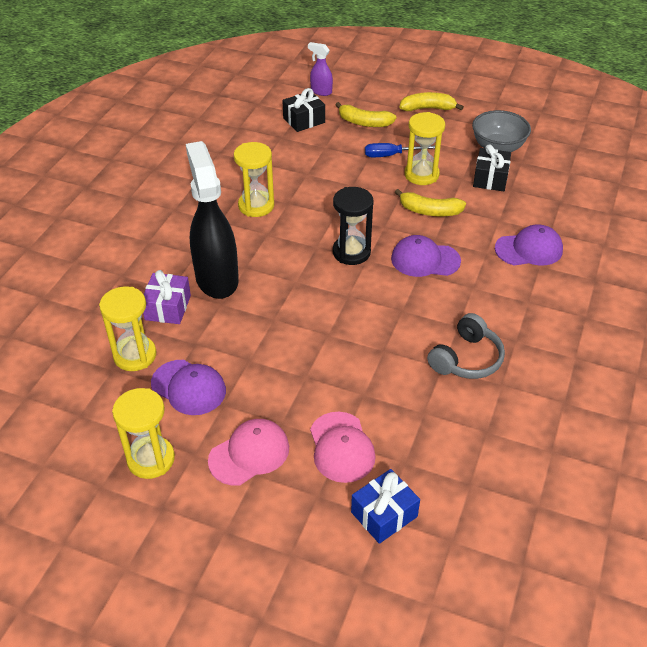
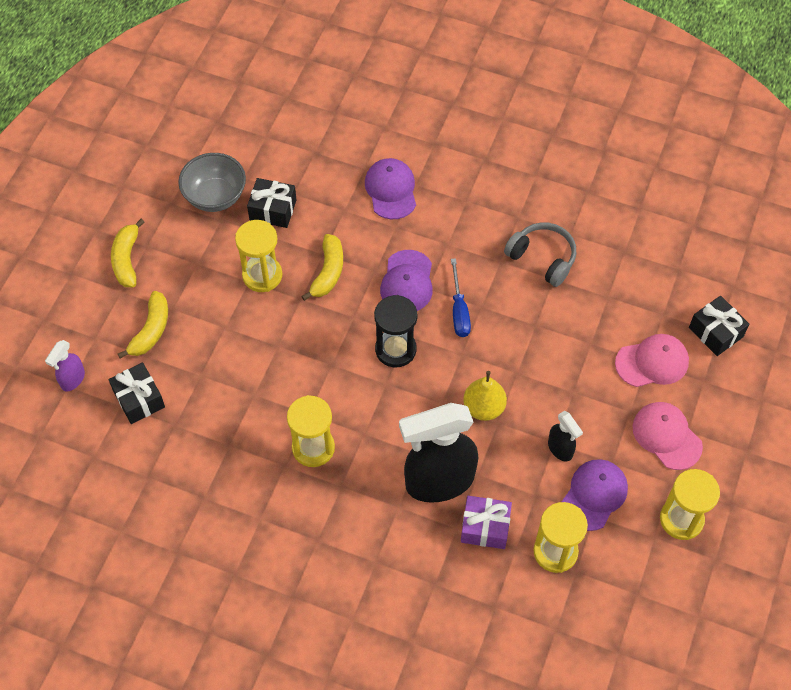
camera: 90 degrees left, 15 degrees up
(241, 364) = (560, 449): none -> black spray bottle
(289, 309) = (484, 407): none -> yellow pear
(384, 514) = (716, 332): blue gift -> black gift
(391, 155) = (222, 303): blue screwdriver -> blue screwdriver (459, 310)

